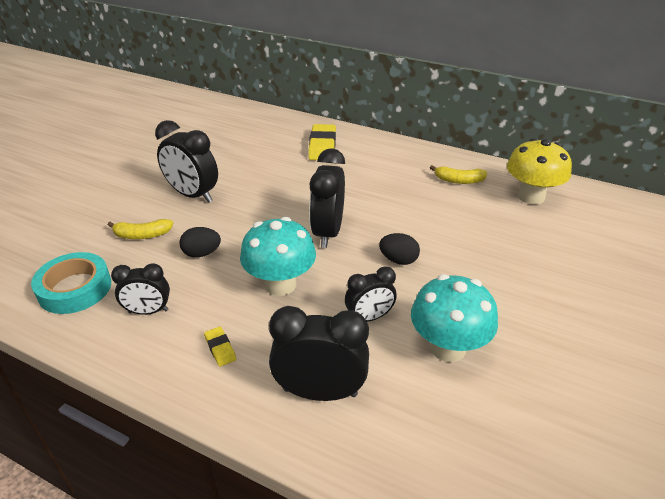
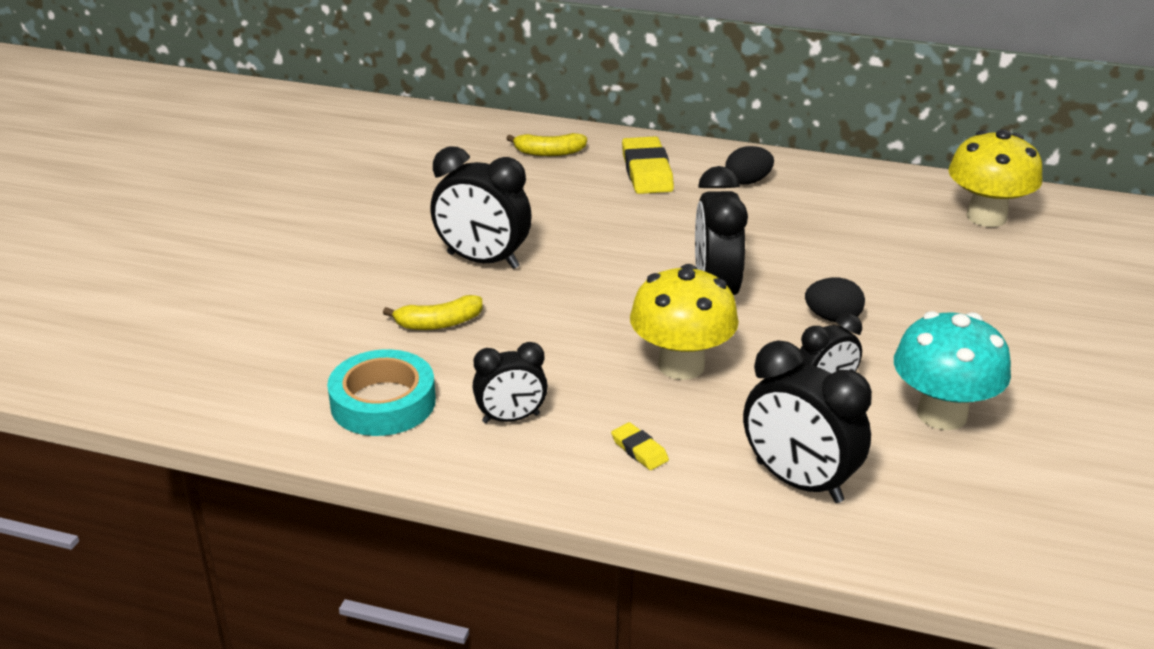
camera: 10 degrees left, 5 degrees down
(202, 253) = (544, 338): black egg -> black egg (747, 181)
(280, 284) = (681, 365): turquoise mushroom -> yellow mushroom
(320, 392) = (798, 482): black clock -> black clock turned 135 degrees counterclockwise
(459, 180) = (875, 204): yellow banana -> yellow banana (549, 153)

